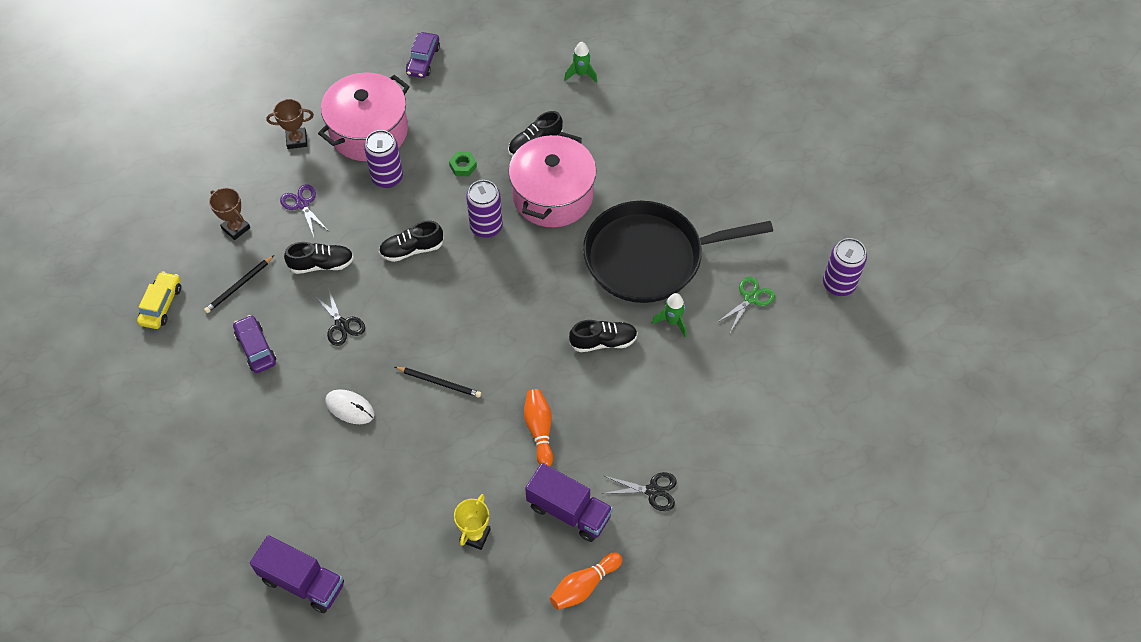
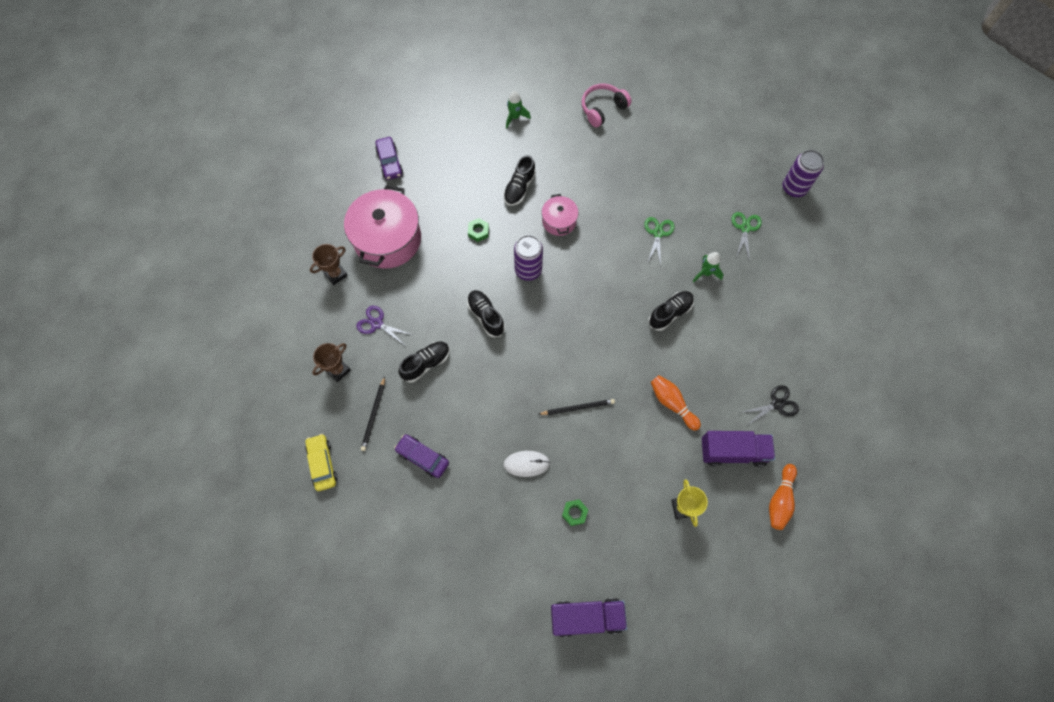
camera: 30 degrees left, 10 degrees up
(236, 228) = (338, 370): brown trophy -> brown trophy turned 60 degrees counterclockwise
(341, 325) = (474, 403): black scissors -> none
(362, 479) = (574, 513): none -> green nut
(387, 178) = (428, 269): purple can -> none
(412, 249) = (486, 316): black shoe -> black shoe turned 105 degrees clockwise
(552, 195) = (559, 221): pink pot -> pink pot, size x0.51
(649, 257) = (658, 233): black pan -> green scissors
(681, 107) = (603, 109): none -> pink headphones

